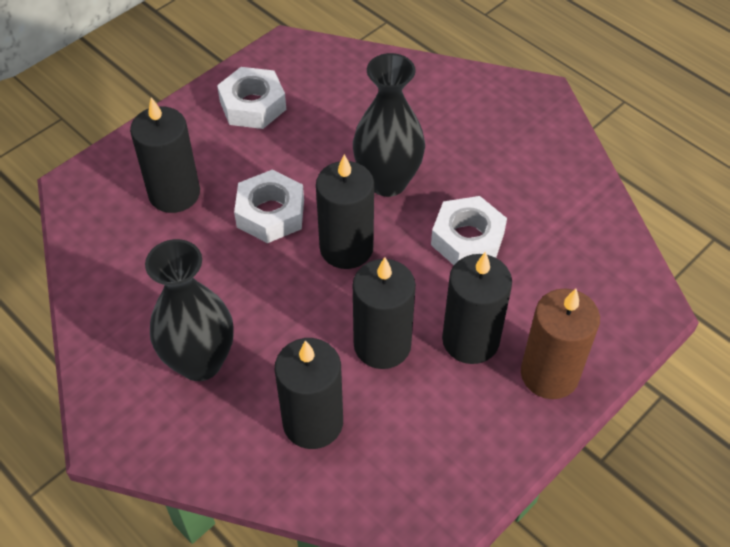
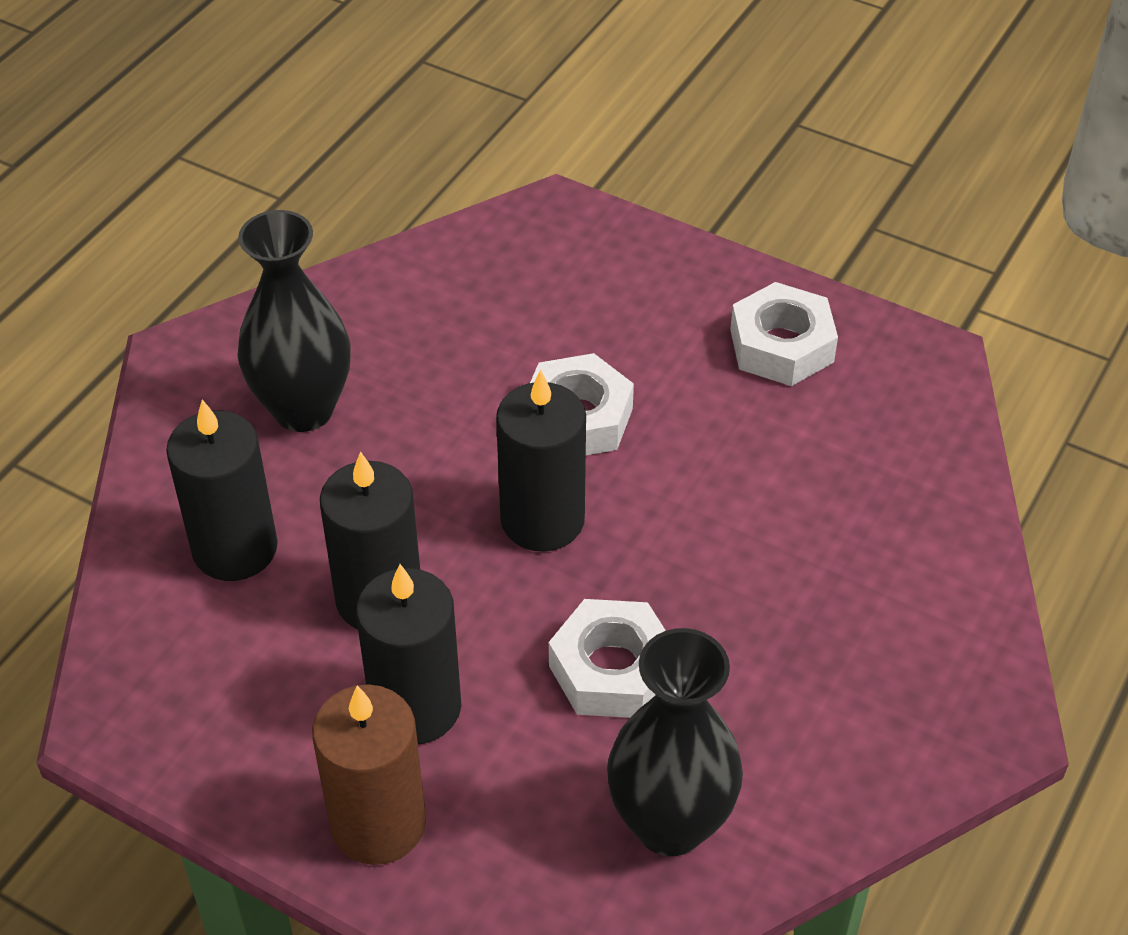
camera: 75 degrees right, 5 degrees down
(174, 193) = (575, 307): black candle -> none
(387, 182) = (692, 542): black vase -> black vase (670, 824)

